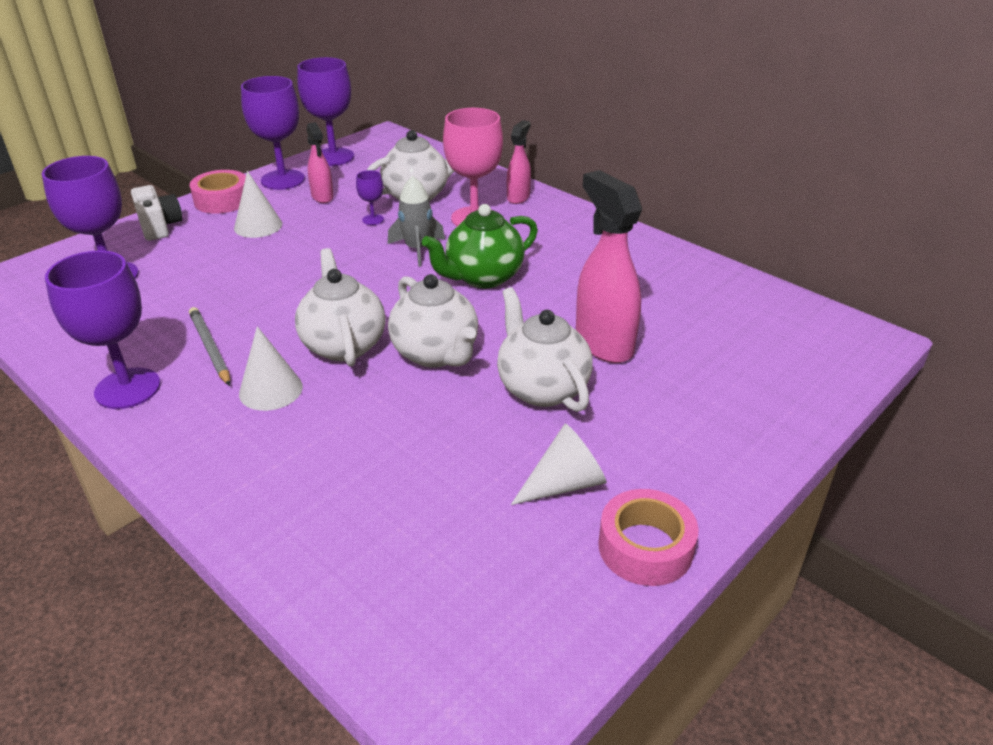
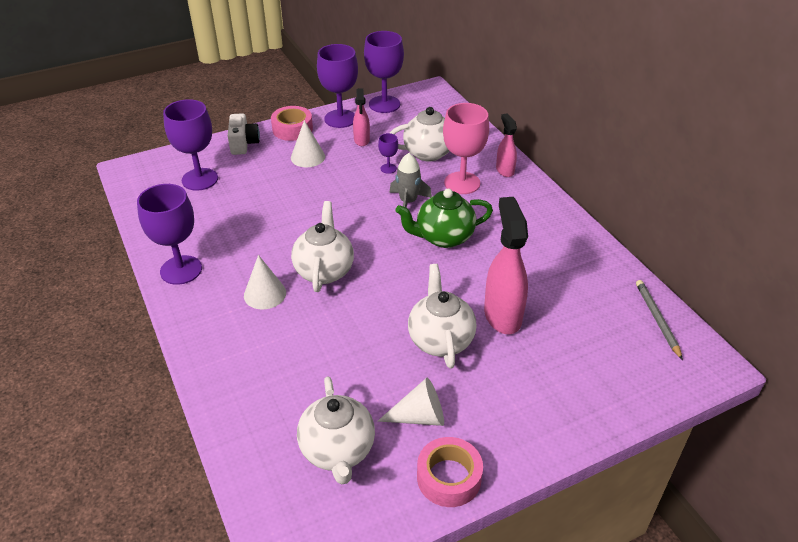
camera: 20 degrees right, 5 degrees up
(210, 348) = (240, 252): grey pencil -> grey pencil (657, 319)
(436, 354) = (381, 293): white teapot -> white teapot (337, 451)
(518, 197) = (504, 170): pink spray bottle -> pink spray bottle turned 60 degrees counterclockwise

